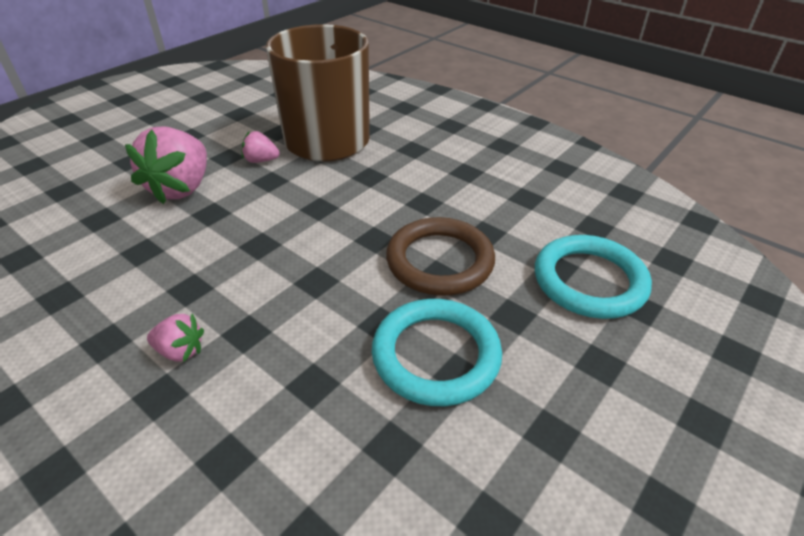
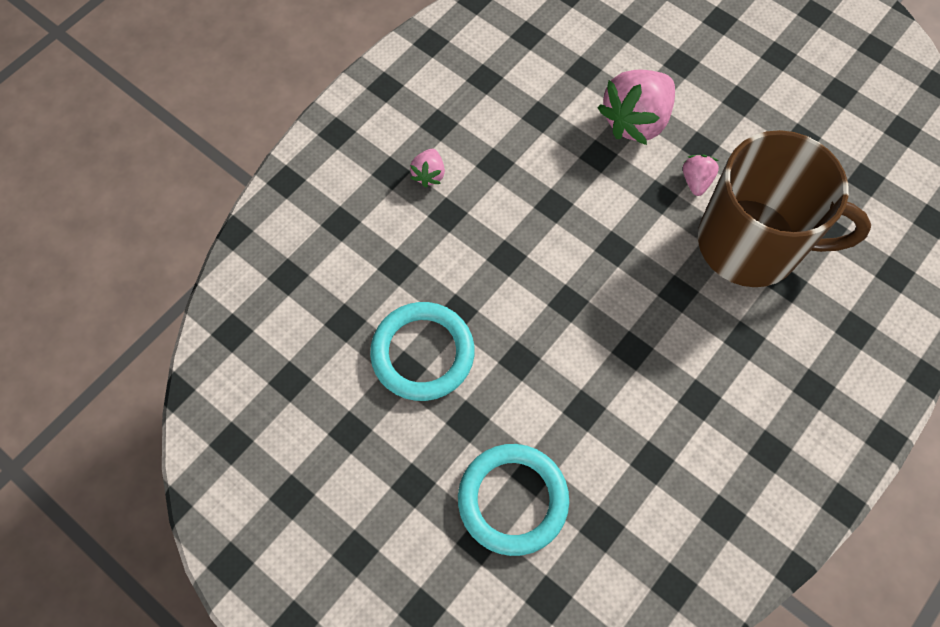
camera: 90 degrees right, 25 degrees up
(181, 188) = (636, 121): pink strawberry -> pink strawberry turned 60 degrees counterclockwise
(439, 261) = (536, 361): brown ring -> none

